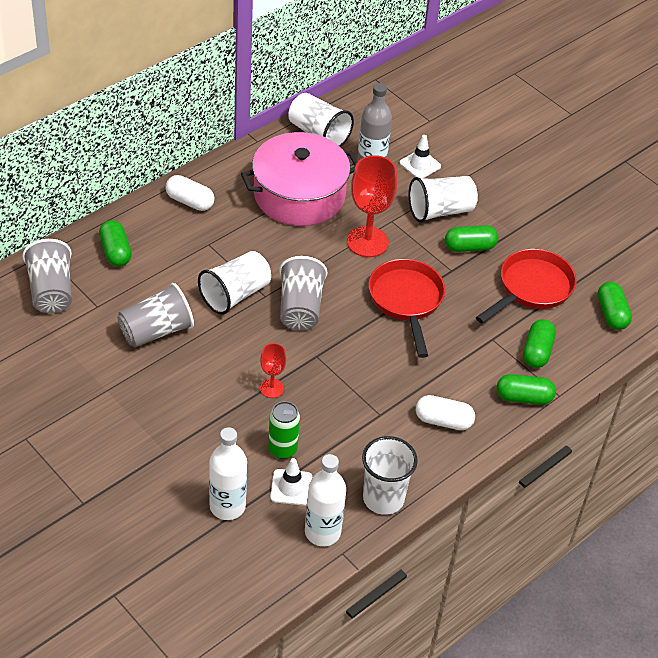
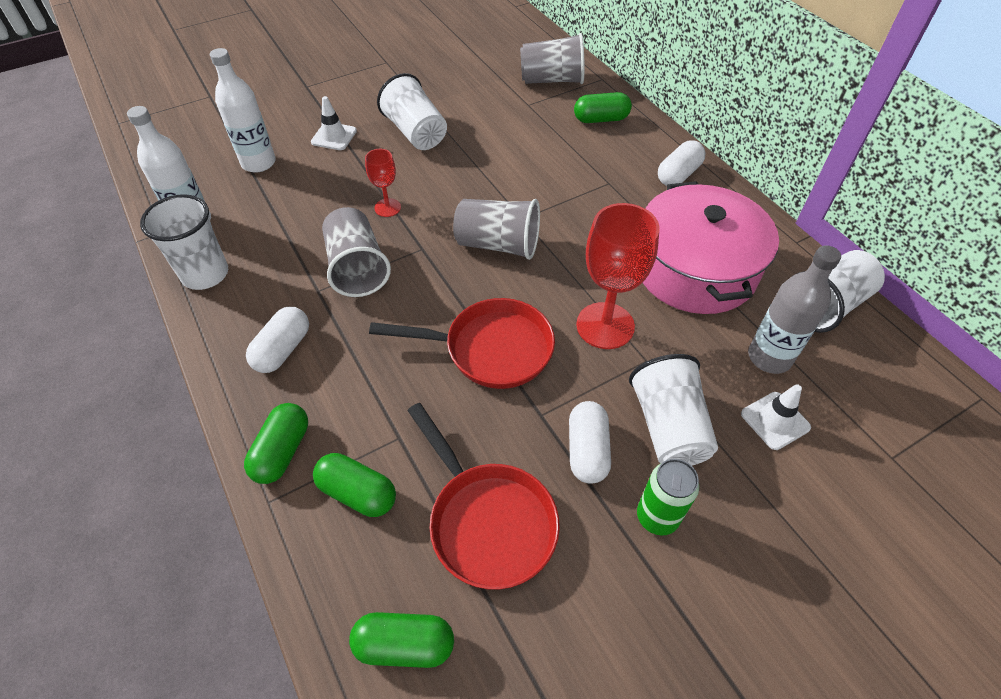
camera: 105 degrees right, 5 degrees up
(156, 331) = (487, 137): grey cup -> grey cup (357, 268)
(235, 295) = (528, 195): white cup -> white cup (416, 133)
(282, 449) = (306, 206): green can -> green can (657, 517)
(291, 487) = (257, 206): white traffic cone -> white traffic cone (334, 136)
(469, 247) = (587, 450): green capsule -> white capsule

